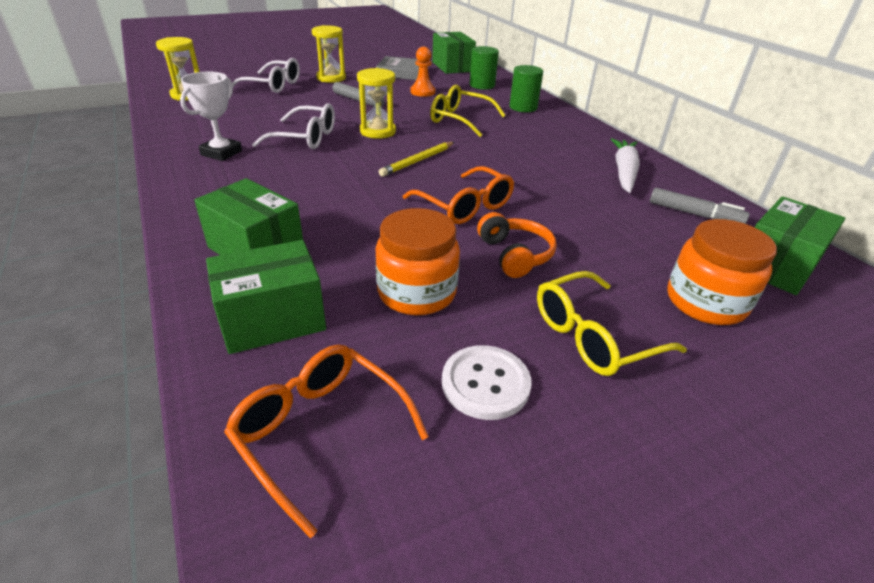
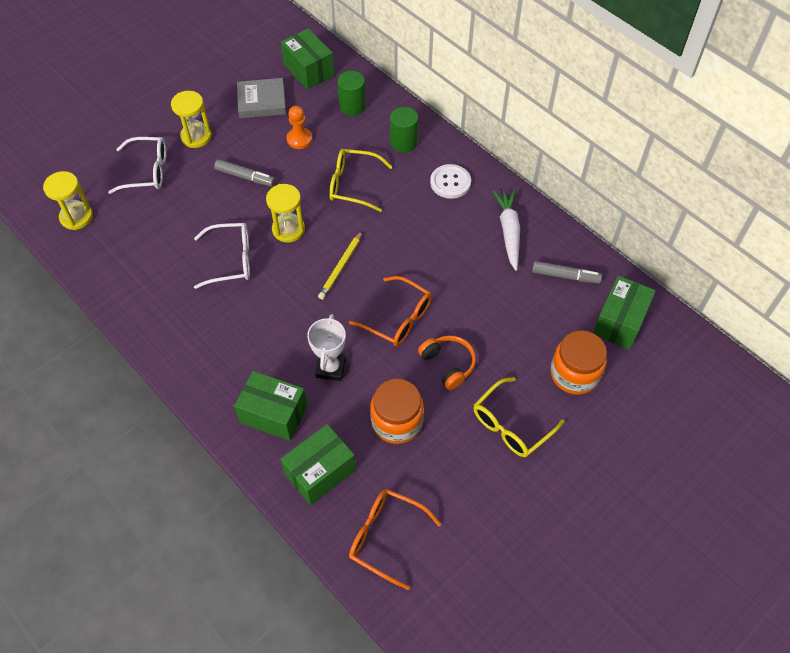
camera: 15 degrees left, 20 degrees up
(221, 153) = (174, 306): white trophy -> white trophy (330, 368)
(485, 383) = (459, 480): white button -> white button (450, 182)

